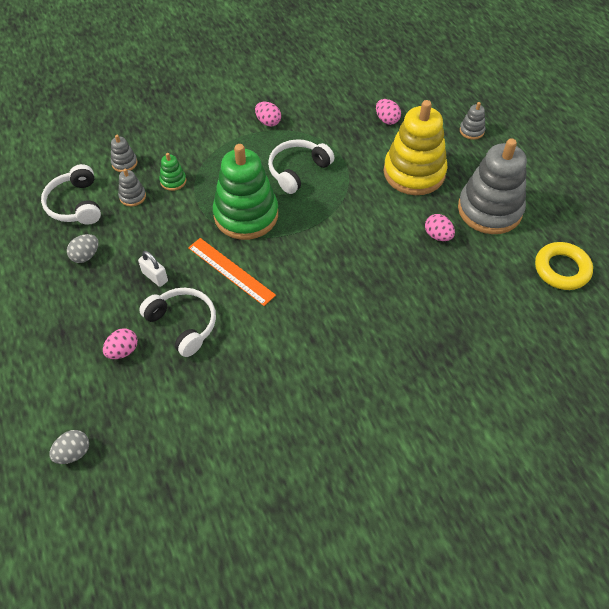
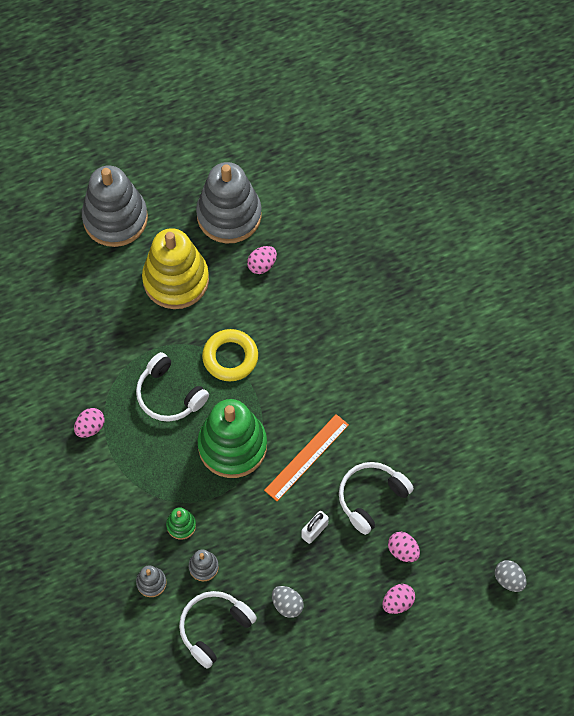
camera: 90 degrees left, 10 degrees up
(75, 204) = (214, 628): white headphones -> white headphones turned 150 degrees clockwise
(387, 120) = (93, 301): pink egg -> pink egg (397, 602)
(471, 131) = (115, 218): grey stacking toy -> grey stacking toy, size x2.39
(562, 269) = (303, 164): yellow ring -> yellow ring (230, 357)

